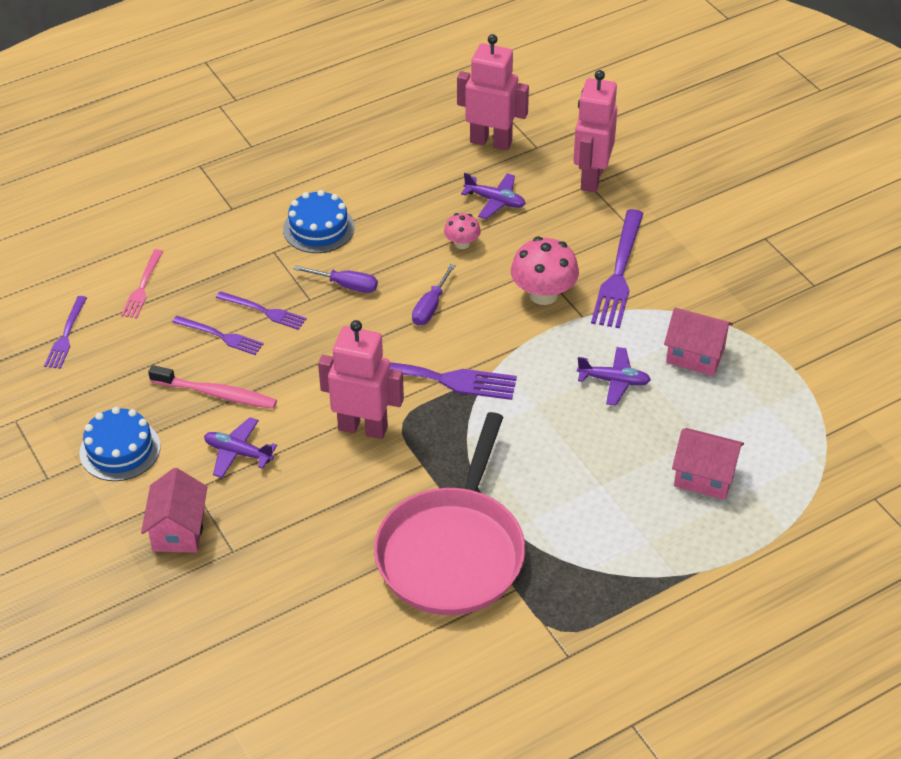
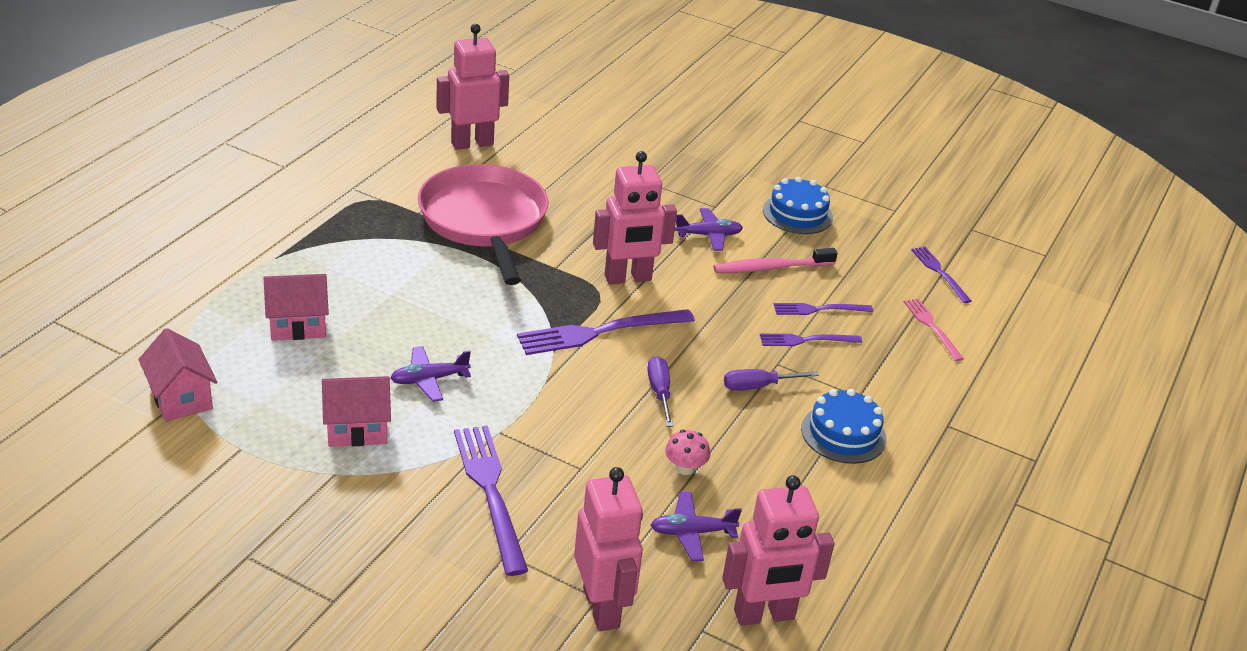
camera: 145 degrees right, 10 degrees down
(178, 530) = (698, 182): pink house -> pink house (181, 398)
(386, 689) = (472, 143): none -> pink robot
(543, 294) = (557, 441): pink mushroom -> none

